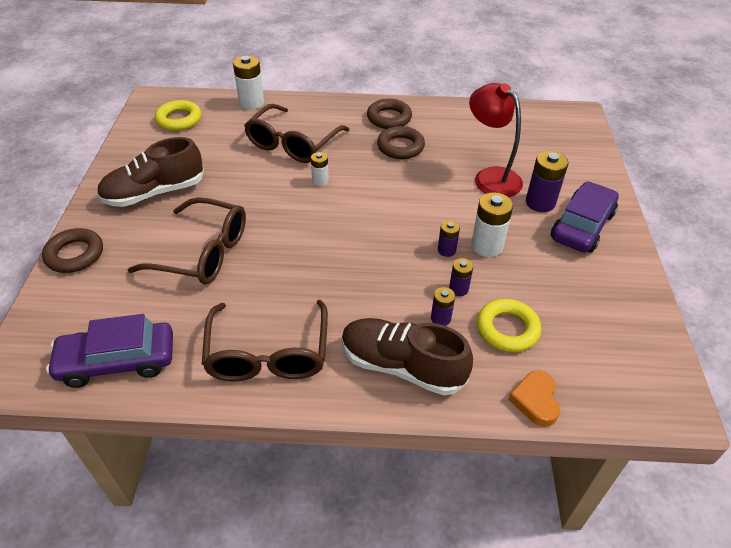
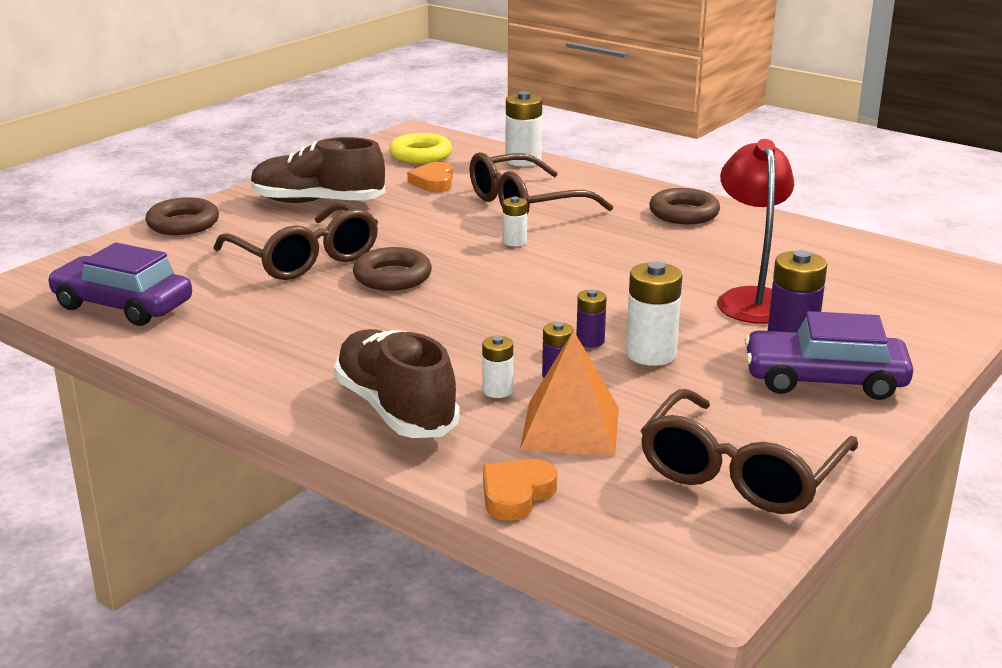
camera: 35 degrees right, 20 degrees down
(214, 144) = (433, 182): none -> orange heart
(268, 354) = (266, 350): brown glasses -> brown glasses (740, 473)
(400, 147) = (662, 241): brown ring -> brown ring (392, 277)
(440, 318) = (497, 390): purple battery -> white battery
(507, 329) = (570, 428): yellow ring -> orange pyramid
(582, 226) = (824, 380): purple car -> purple car turned 150 degrees counterclockwise

